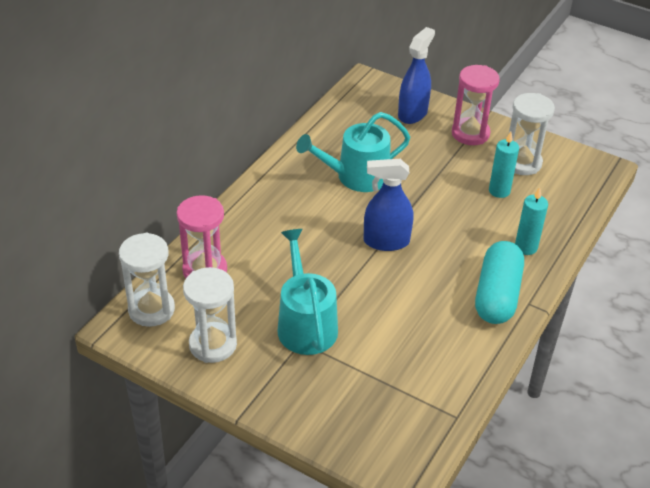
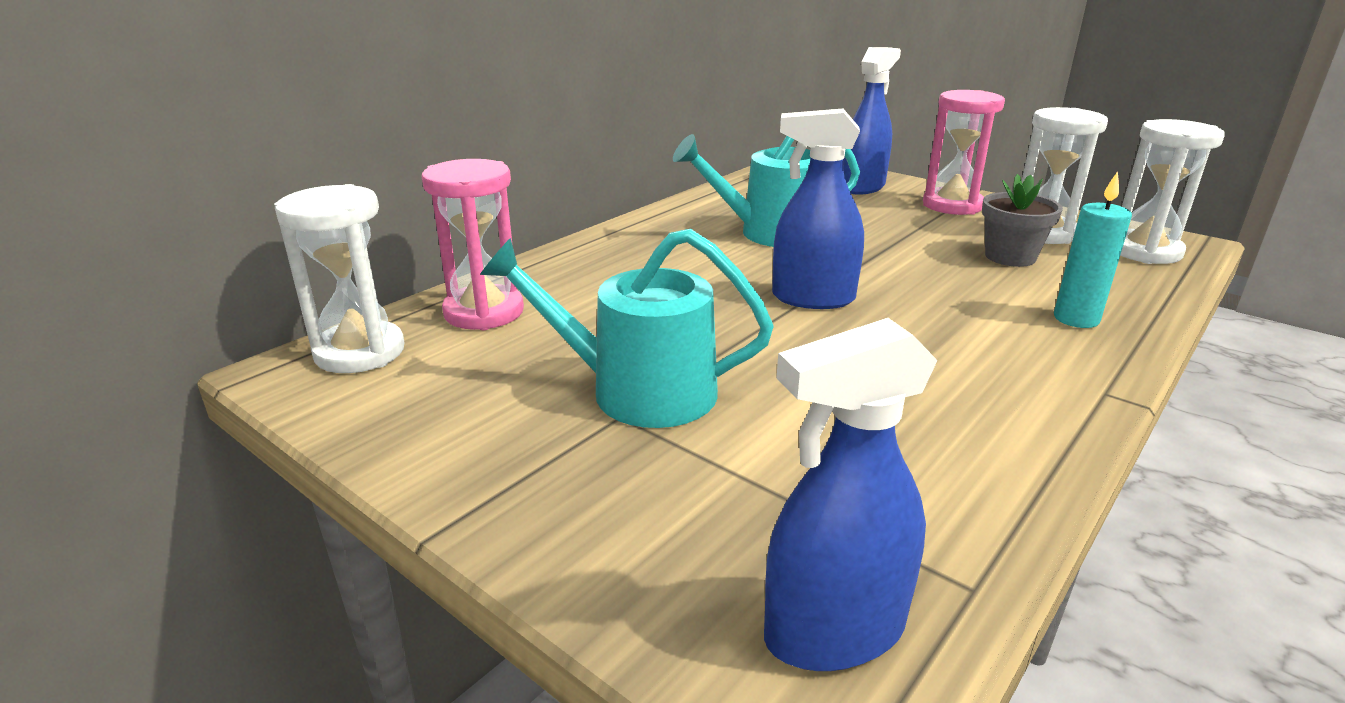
camera: 10 degrees right, 15 degrees down
(213, 344) = (442, 407): white hourglass -> white hourglass (1144, 251)
(305, 324) = (638, 391): turquoise watering can -> turquoise watering can turned 75 degrees counterclockwise
(405, 440) = (833, 632): none -> blue spray bottle
(497, 295) = (1034, 376): turquoise capsule -> none
(499, 191) = (1010, 257): turquoise candle -> grey flower pot

